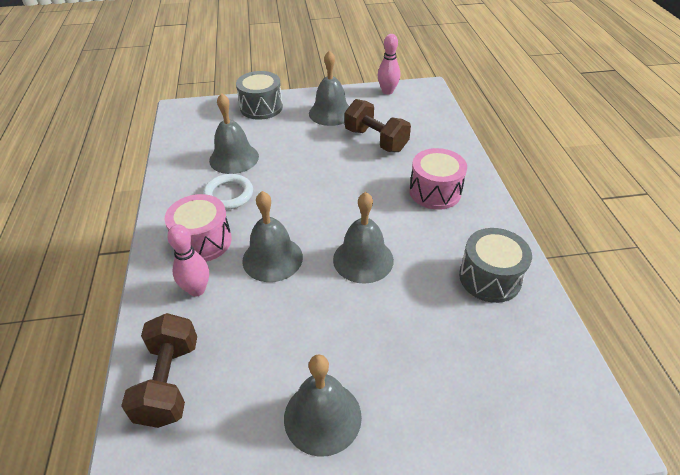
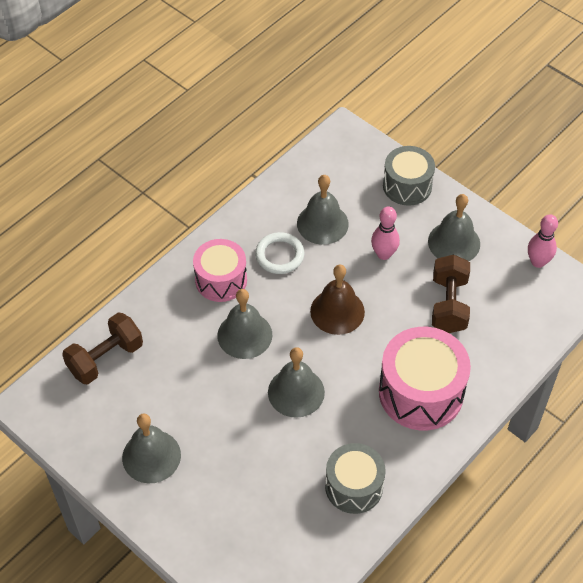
camera: 50 degrees right, 10 degrees up
(197, 290) = (179, 314): pink bowling pin -> pink bowling pin (384, 254)
(316, 193) = (337, 311): none -> brown bell
(435, 192) = (421, 392): pink drum -> pink drum, size x1.54

